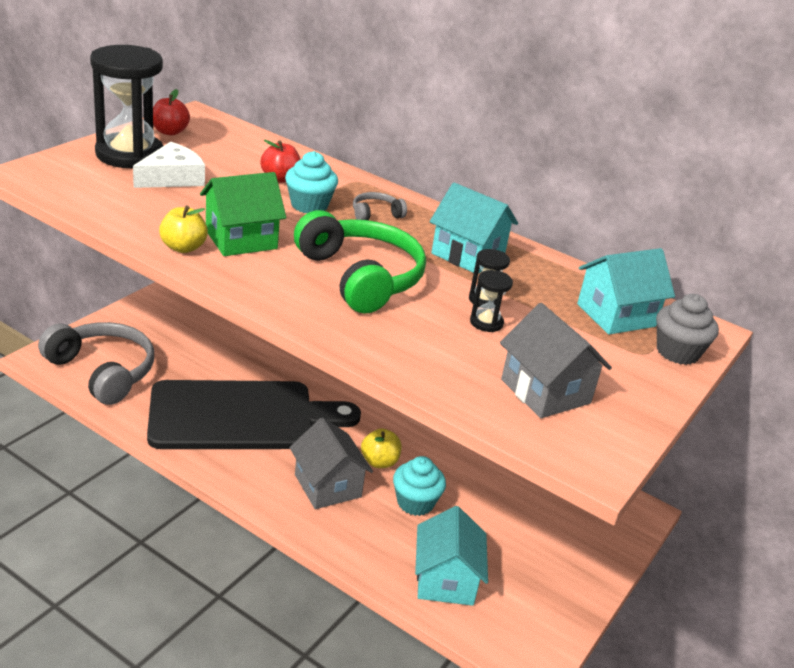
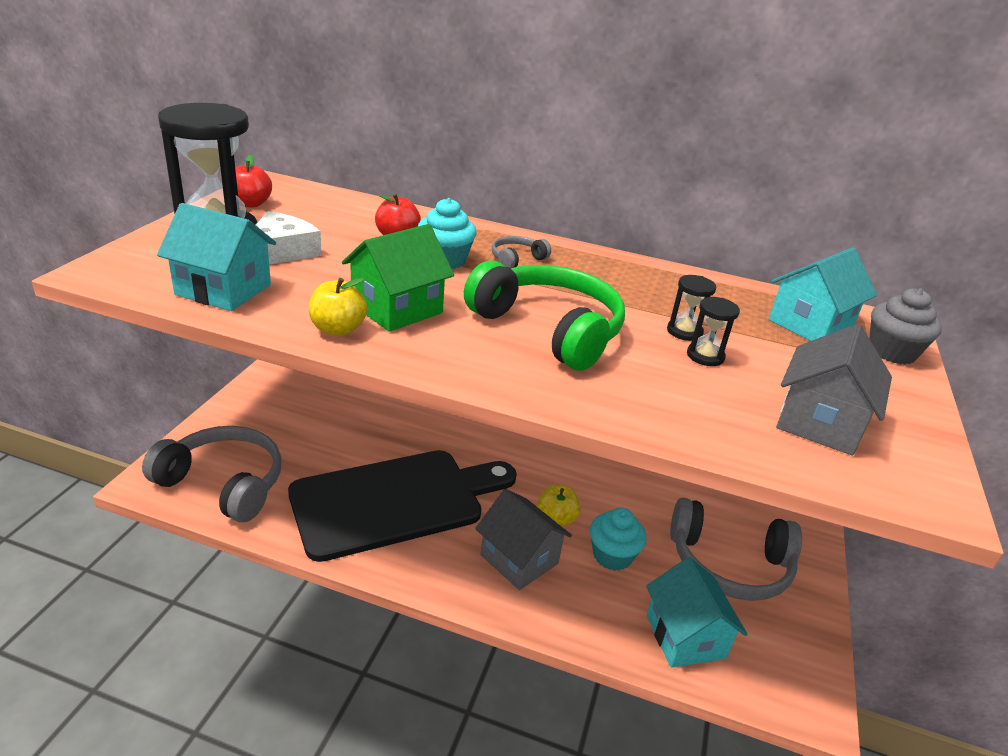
camera: 15 degrees left, 0 degrees up
(468, 255) = (633, 287): turquoise house -> turquoise house (223, 290)
(525, 535) = (729, 564): none -> grey headphones
(545, 391) = (819, 422): grey house -> grey house turned 75 degrees clockwise

